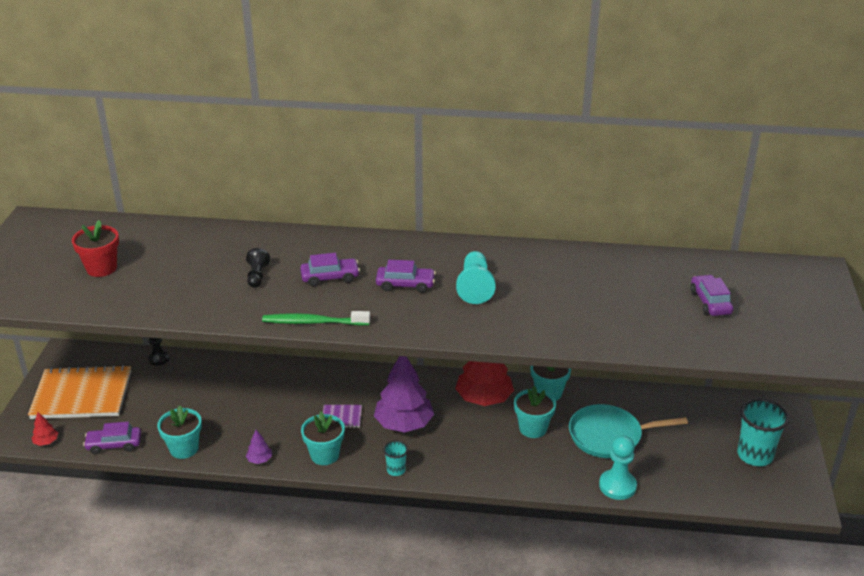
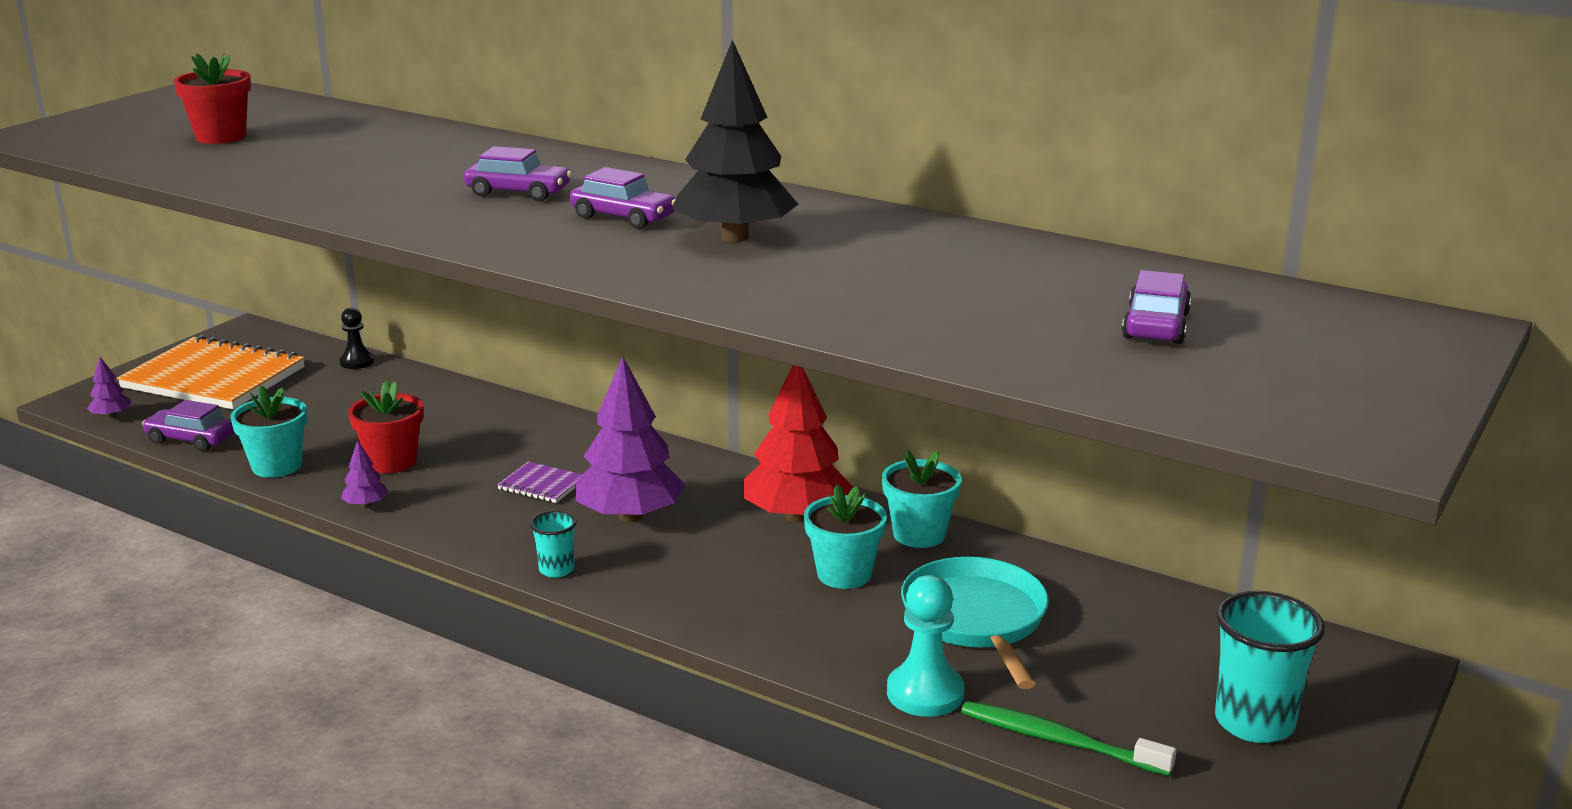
camera: 25 degrees right, 10 degrees down
(46, 442) = (111, 416): red tree -> purple tree
(247, 426) = (392, 462): none -> red flower pot
(257, 276) = (415, 175): black pawn -> none
(313, 322) = (424, 229): green toothbrush -> green toothbrush (1059, 741)
(324, 455) = (467, 523): turquoise flower pot -> none
(475, 287) = (734, 237): turquoise pawn -> black tree
(609, 436) = (976, 619): turquoise pan -> turquoise pan turned 60 degrees clockwise

